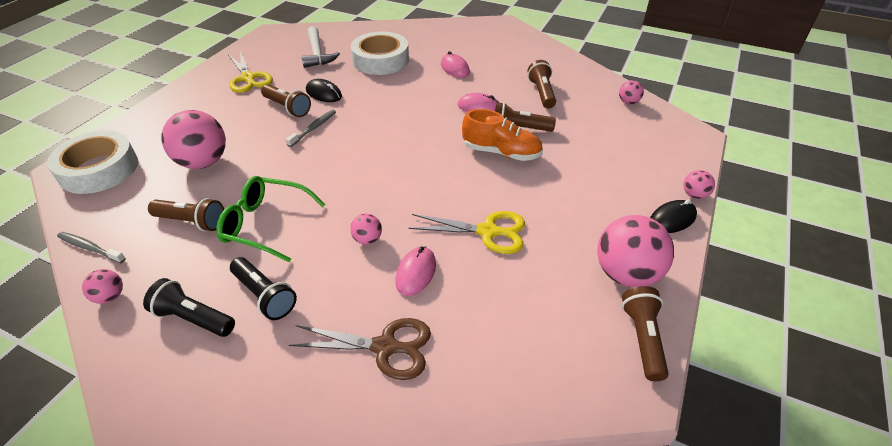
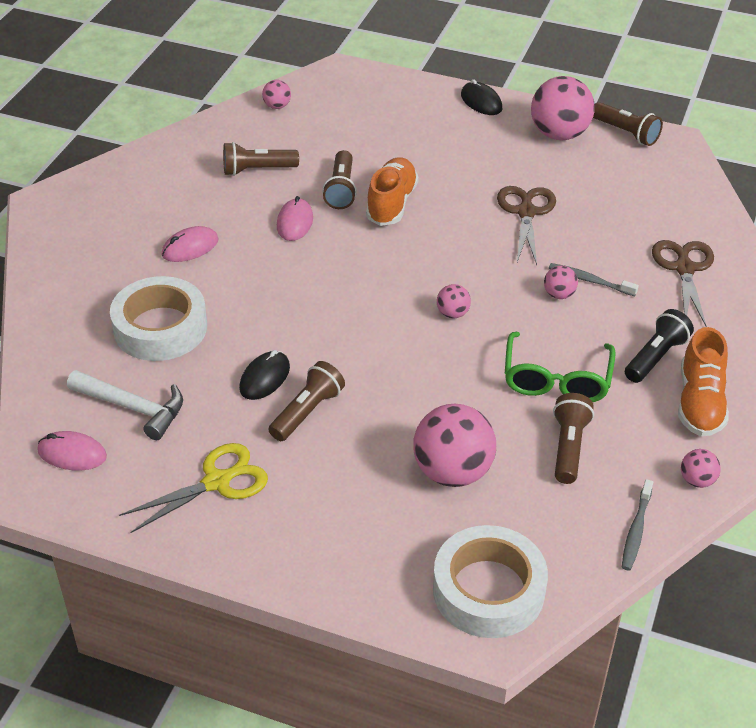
camera: 95 degrees left, 0 degrees up
(193, 318) = (699, 402): black flashlight -> orange shoe
(313, 128) = (358, 373): grey toothbrush -> grey toothbrush (589, 280)
(317, 54) = (133, 408): white hammer -> white hammer turned 45 degrees clockwise
(416, 273) = (594, 257): pink mouse -> pink mouse (72, 454)
(488, 231) = (526, 212): yellow scissors -> brown scissors
(642, 338) = (626, 133): brown flashlight -> brown flashlight turned 135 degrees counterclockwise
(694, 195) = (443, 85): pink ball -> pink ball (452, 313)

